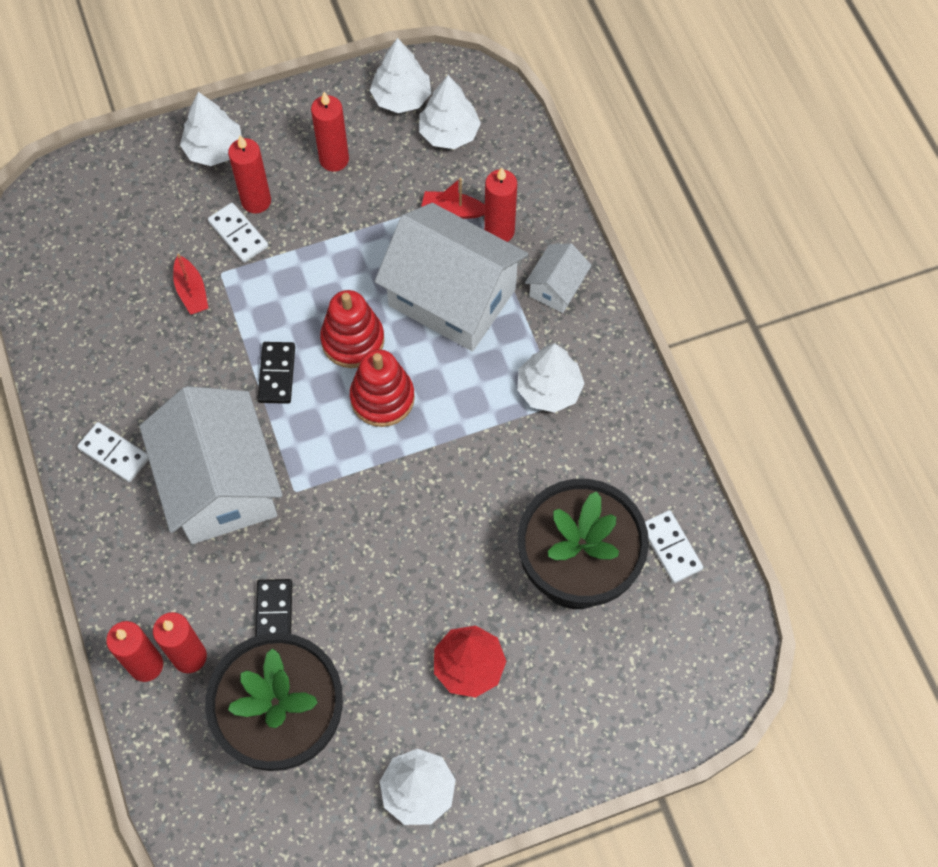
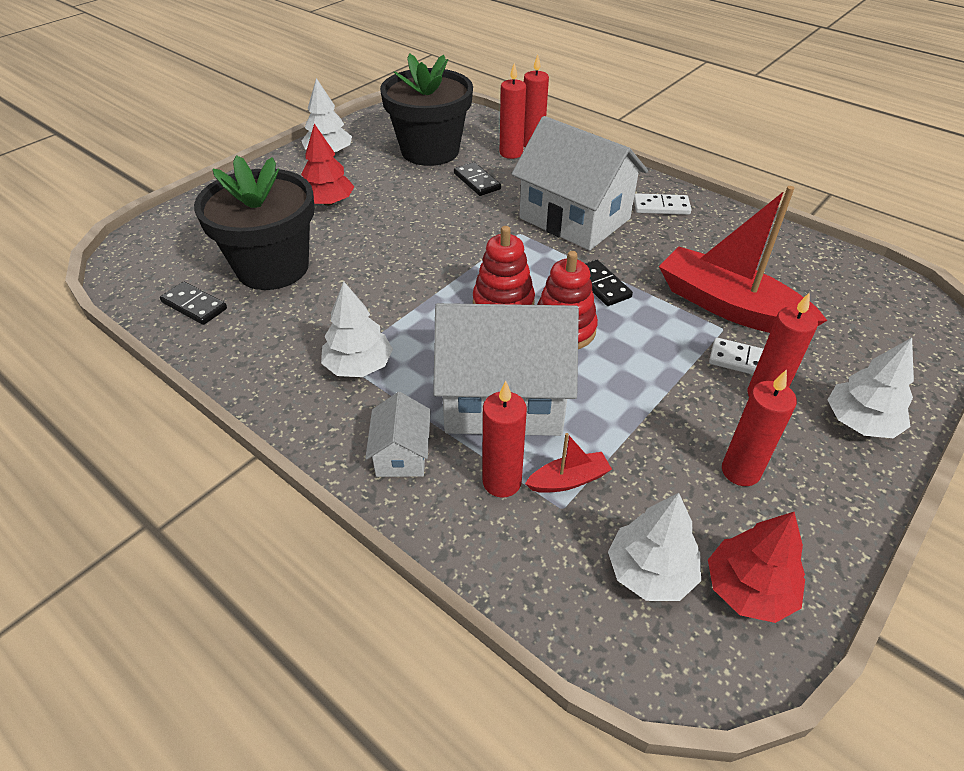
camera: 150 degrees right, 20 degrees down
(191, 291) = (728, 306): red boat -> red boat, size x2.32
(401, 97) = (749, 589): white tree -> red tree
(671, 548) = (194, 305): white domino -> black domino

